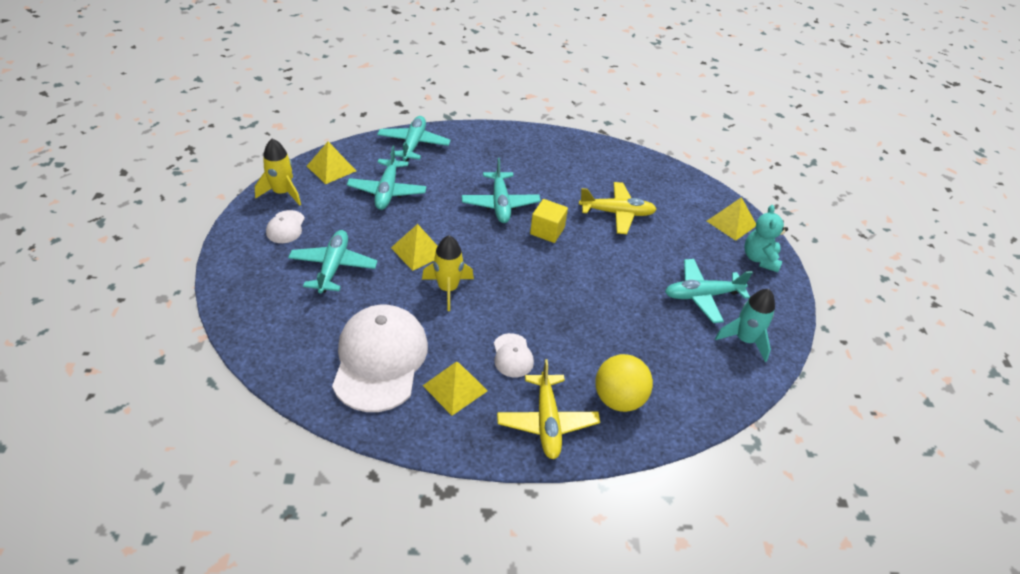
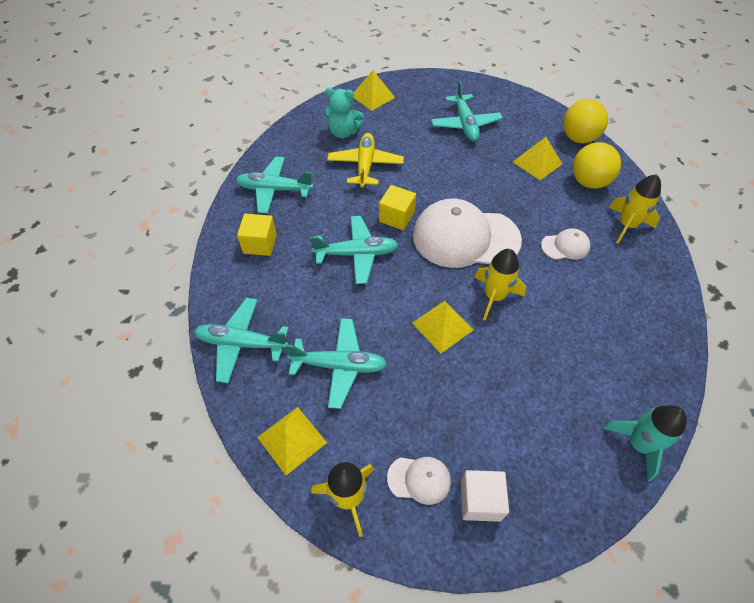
camera: 85 degrees left, 10 degrees up
(261, 257) = (480, 500): none -> white cube
(333, 267) = (482, 410): turquoise plane -> turquoise plane (274, 190)
(380, 360) = (602, 349): white cap -> white cap (465, 237)
(455, 388) = (615, 287): yellow pyramid -> yellow pyramid (537, 163)
(511, 150) = (260, 244): none -> yellow cube
(547, 422) = (627, 225): yellow plane -> yellow rocket
(702, 405) = (578, 138): none -> yellow ball
(744, 340) = (507, 109): turquoise rocket -> turquoise rocket (639, 444)
(760, 259) = (416, 88): turquoise teddy bear -> turquoise teddy bear (343, 132)

